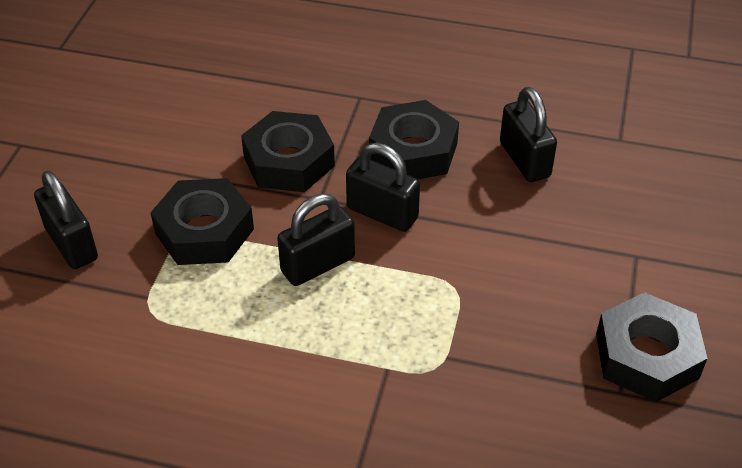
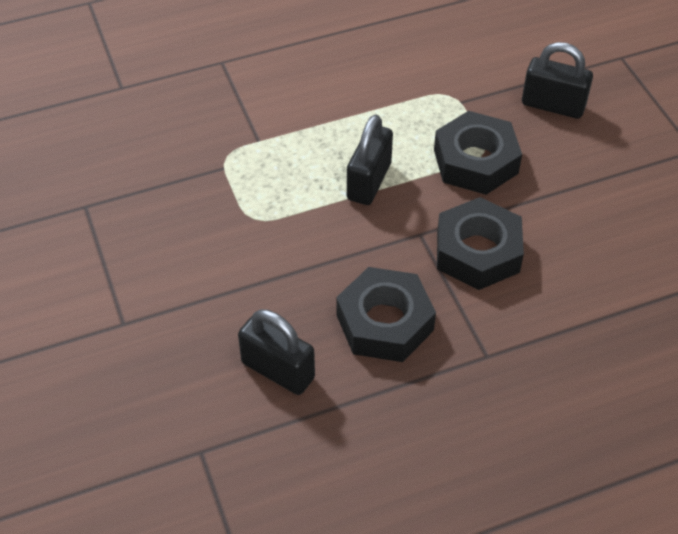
camera: 145 degrees right, 5 degrees up
(382, 213) = (359, 248): black padlock -> none
(646, 356) = (77, 241): black nut -> none

